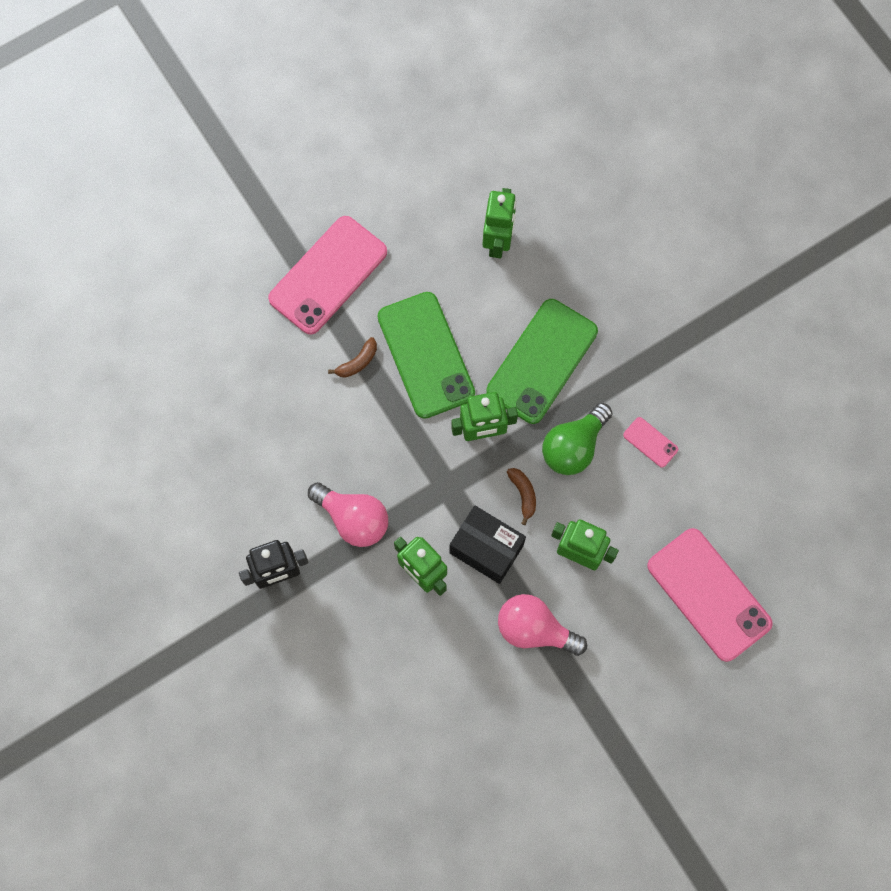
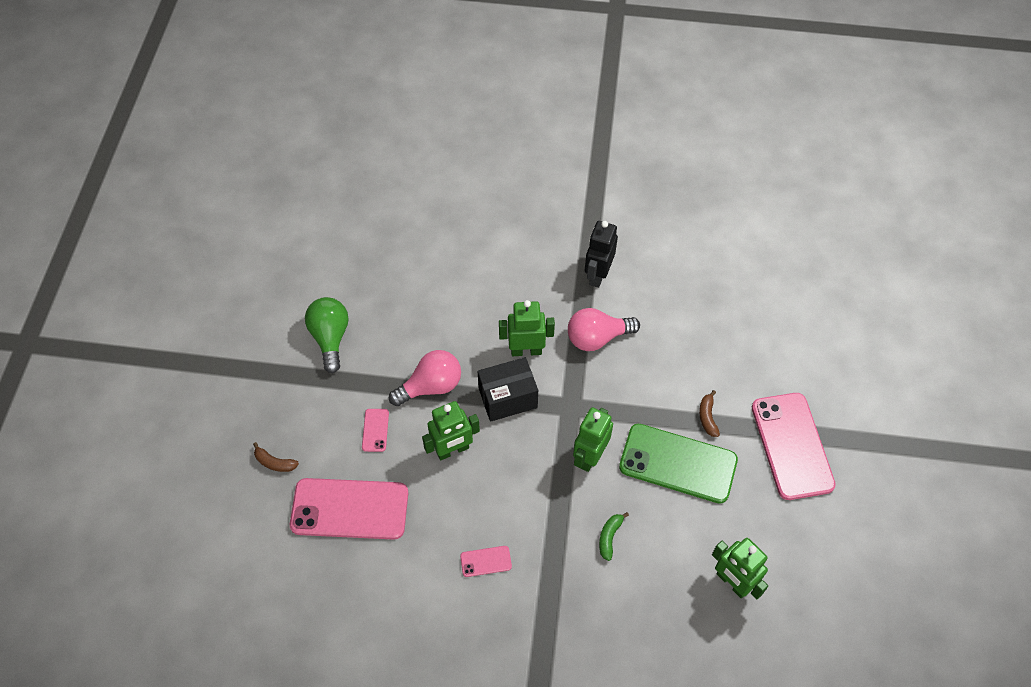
camera: 130 degrees right, 15 degrees down
(523, 494) = (523, 448): brown banana -> brown banana (274, 462)
(542, 361) = (609, 537): green phone -> green banana
(573, 446) = (528, 507): green light bulb -> green light bulb (330, 338)
(620, 640) = (375, 430): none -> pink phone

